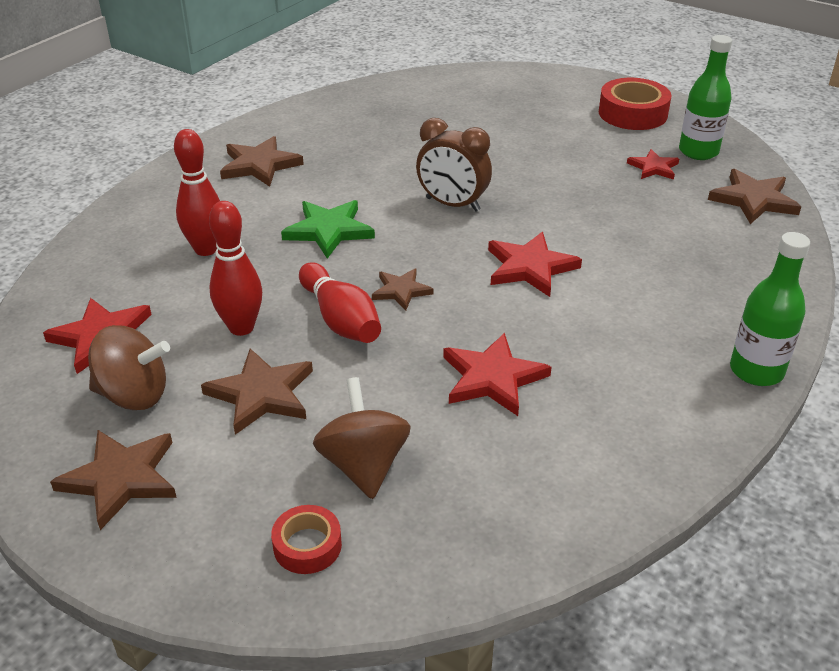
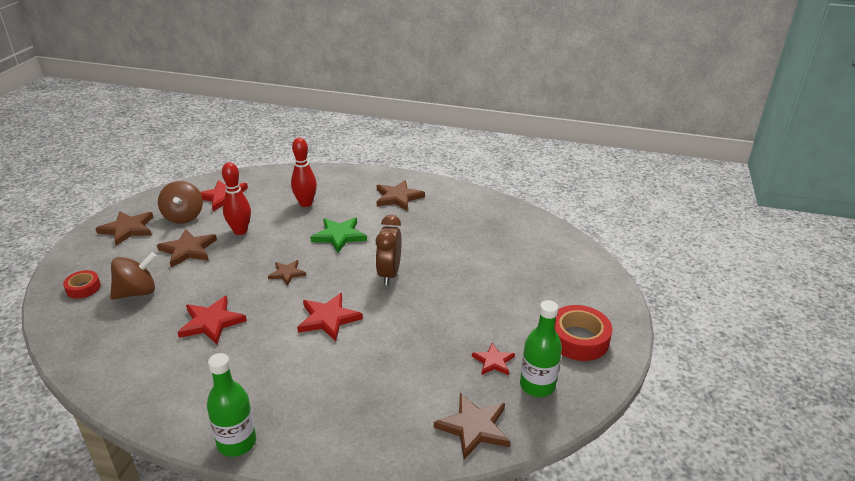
camera: 70 degrees right, 5 degrees down
(340, 319) = (254, 259): red bowling pin -> none

